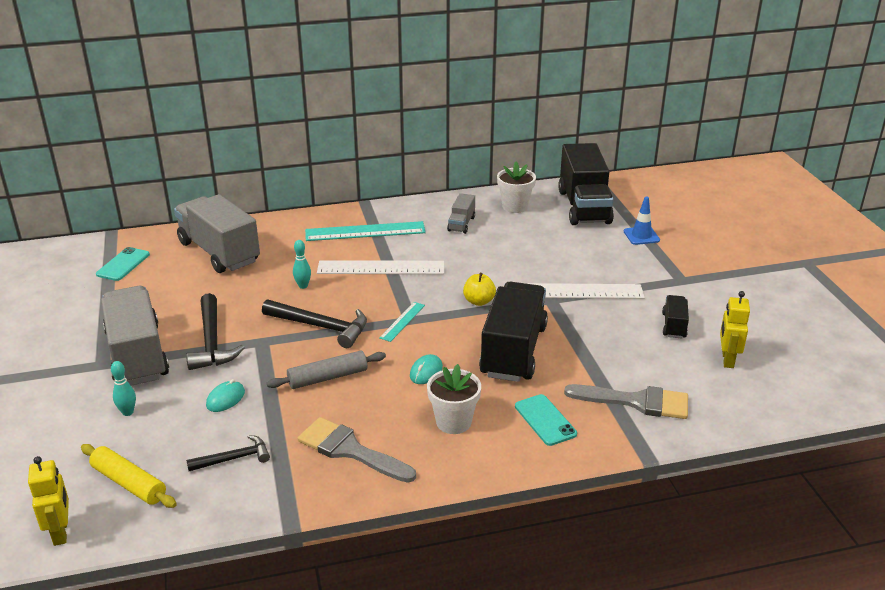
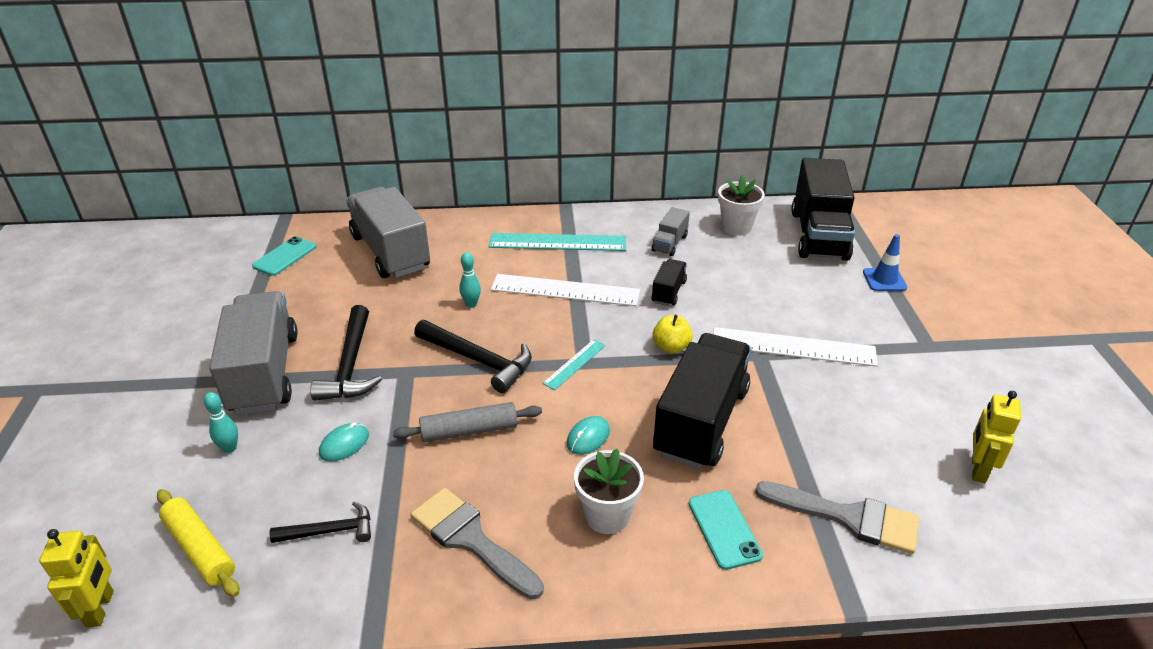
camera: 10 degrees right, 5 degrees up
(674, 326) = (911, 410): black truck -> black truck (668, 292)

